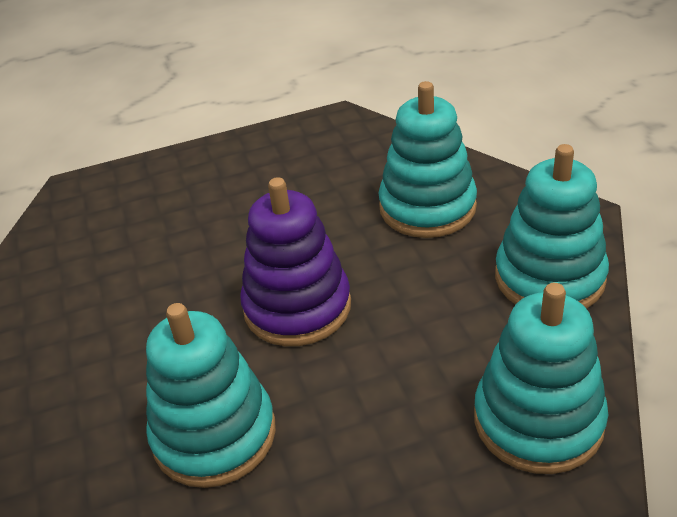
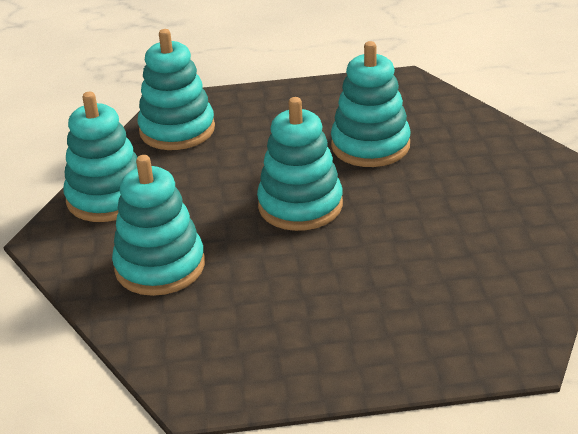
camera: 170 degrees left, 5 degrees down
(297, 307) = (300, 205): purple stacking toy -> turquoise stacking toy

